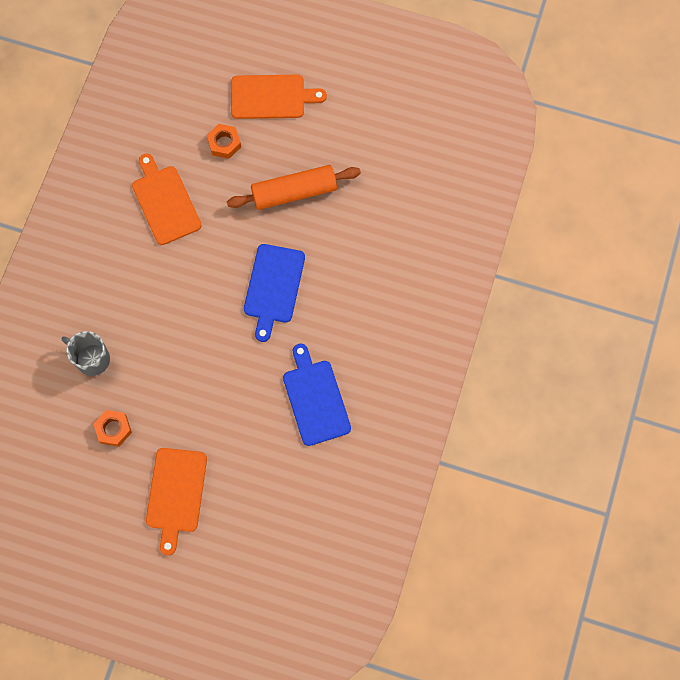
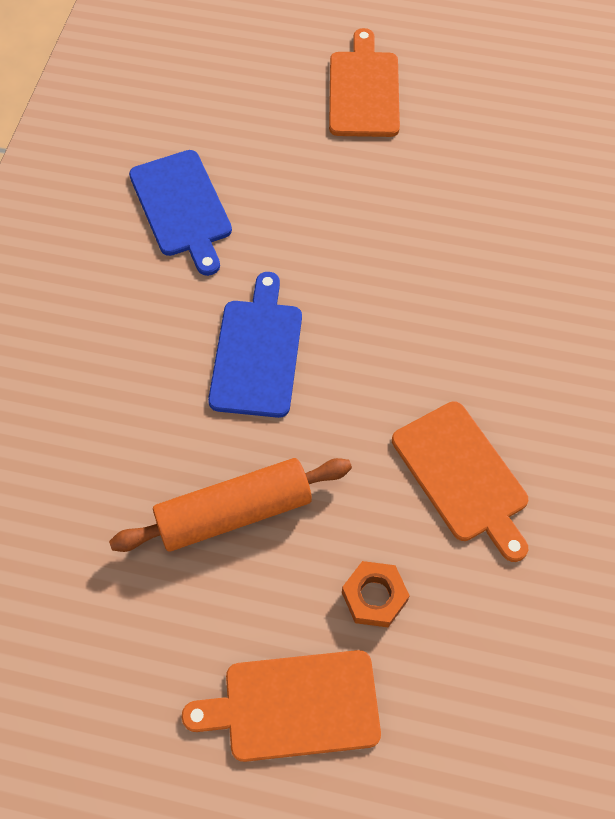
camera: 175 degrees right, 10 degrees down
(92, 359) = (520, 233): grey mug -> none
(113, 429) = (465, 152): orange nut -> none

